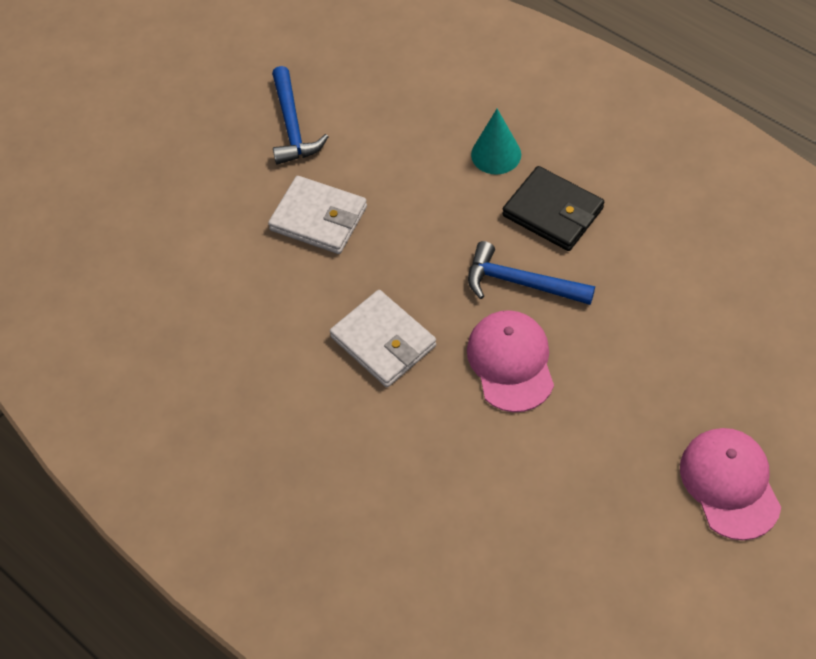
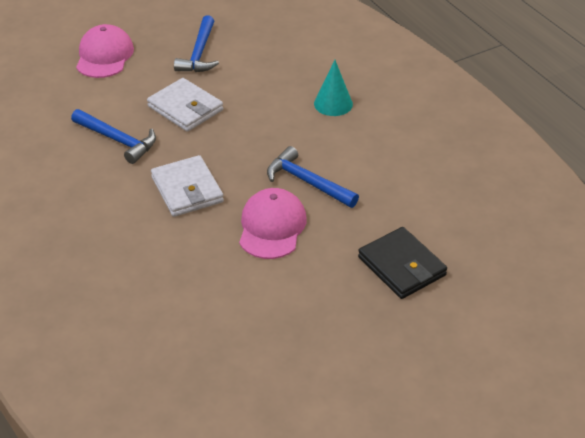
camera: 15 degrees right, 15 degrees down
(258, 294) = (117, 140): none -> blue hammer
(553, 212) = (355, 147): black wallet -> black wallet (401, 266)
(729, 484) = (396, 349): pink cap -> pink cap (104, 56)

